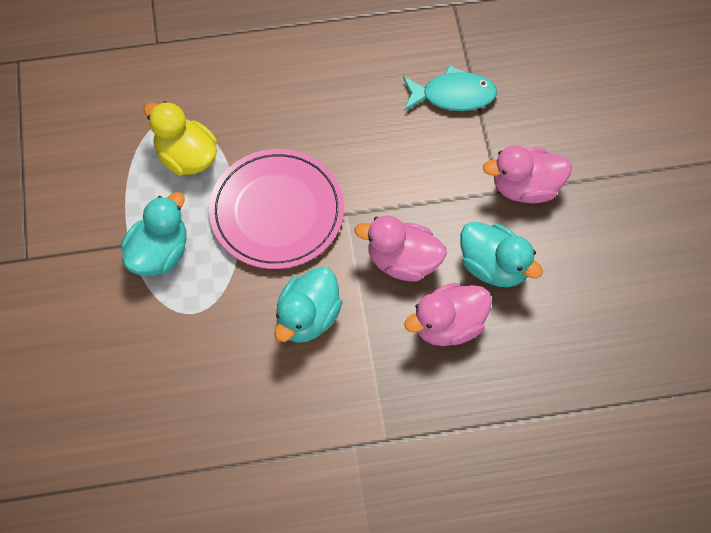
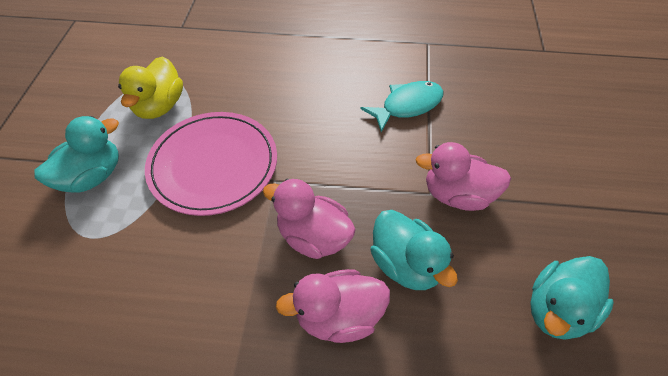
camera: 15 degrees right, 10 degrees down
(186, 157) = (159, 106): yellow duck -> yellow duck turned 135 degrees counterclockwise
(308, 317) = (196, 270): turquoise duck -> turquoise duck (557, 310)
(453, 95) = (407, 106): turquoise fish -> turquoise fish turned 45 degrees counterclockwise

